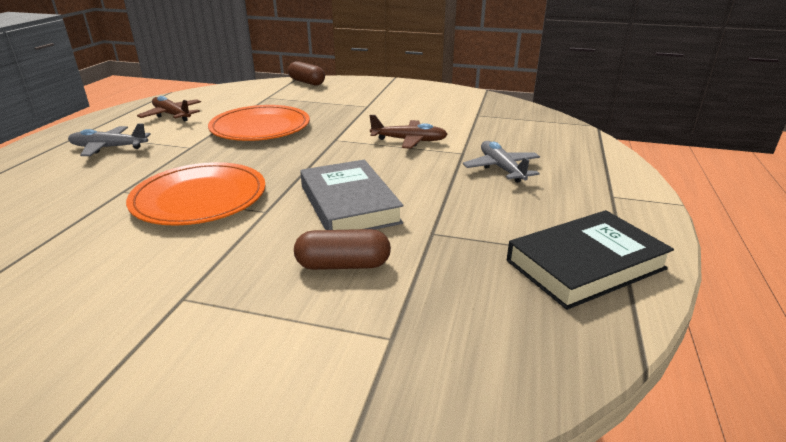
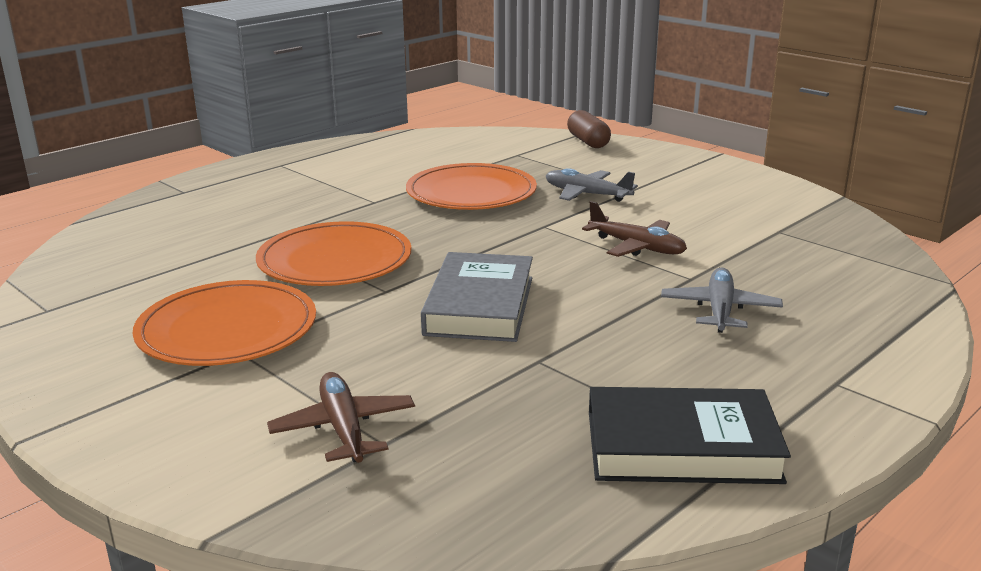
camera: 30 degrees right, 5 degrees down
(109, 148) = (295, 186): grey plane -> grey plane (586, 194)
(153, 282) = (227, 329): none -> orange plate
(172, 115) = (388, 159): brown plane -> brown plane (343, 428)
(343, 265) = (408, 365): brown capsule -> none

